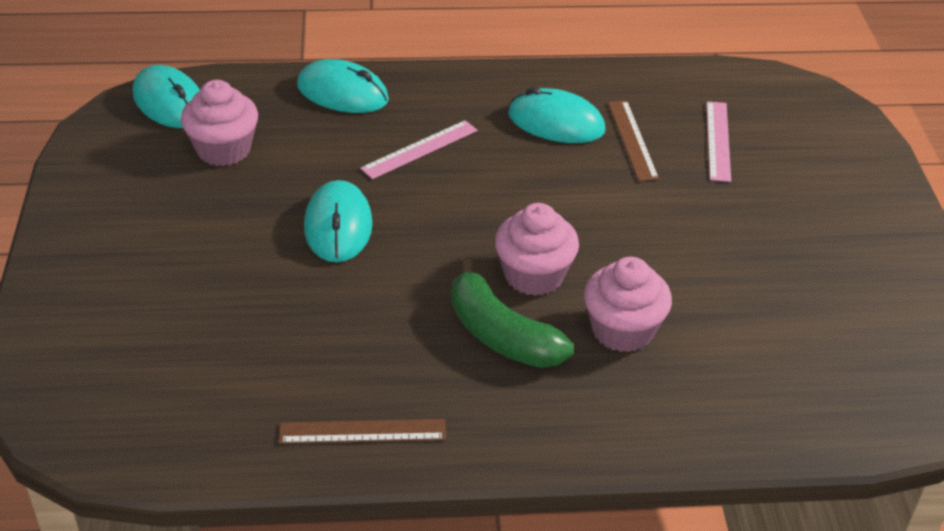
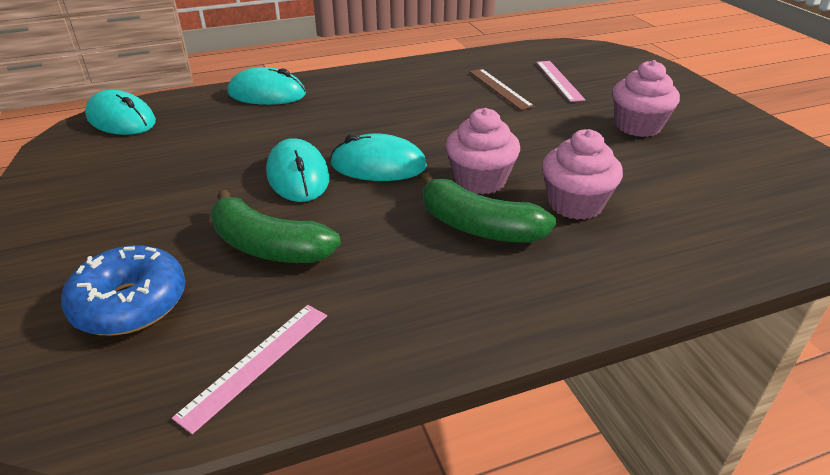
camera: 15 degrees left, 5 degrees down
(139, 343) = (130, 303): none -> blue donut
(224, 149) = (178, 142): pink cupcake -> pink cupcake (638, 126)
(280, 310) = (268, 246): none -> green banana
(362, 431) = (392, 334): brown ruler -> none
(420, 149) = (344, 117): pink ruler -> pink ruler (256, 363)
(556, 122) = (439, 87): turquoise mouse -> turquoise mouse (378, 165)

